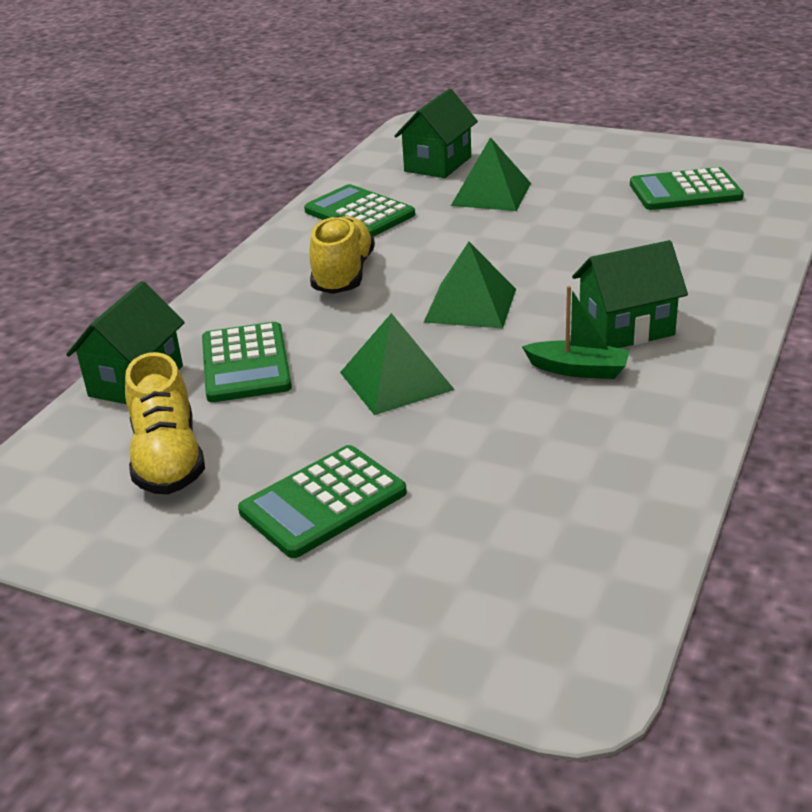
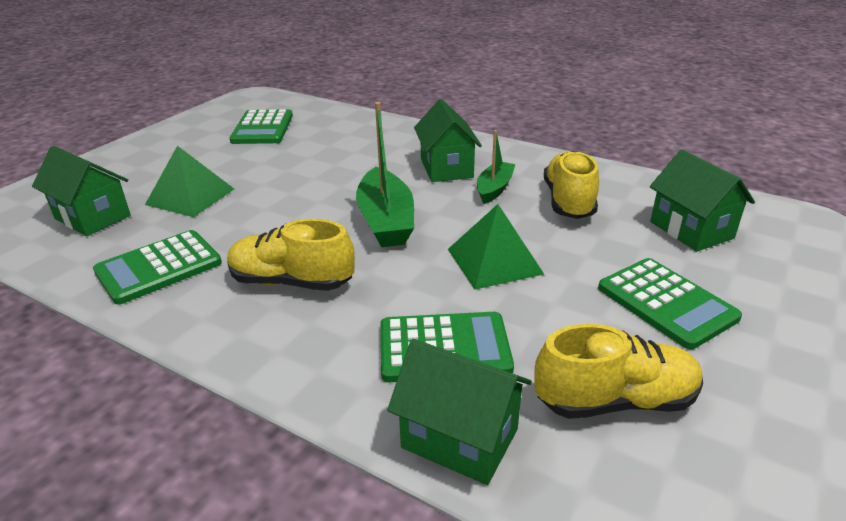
camera: 85 degrees left, 0 degrees up
(470, 305) = (386, 220): green pyramid -> green boat
(507, 541) = (691, 230): none -> green house
(561, 431) = (568, 201): none -> yellow shoe

